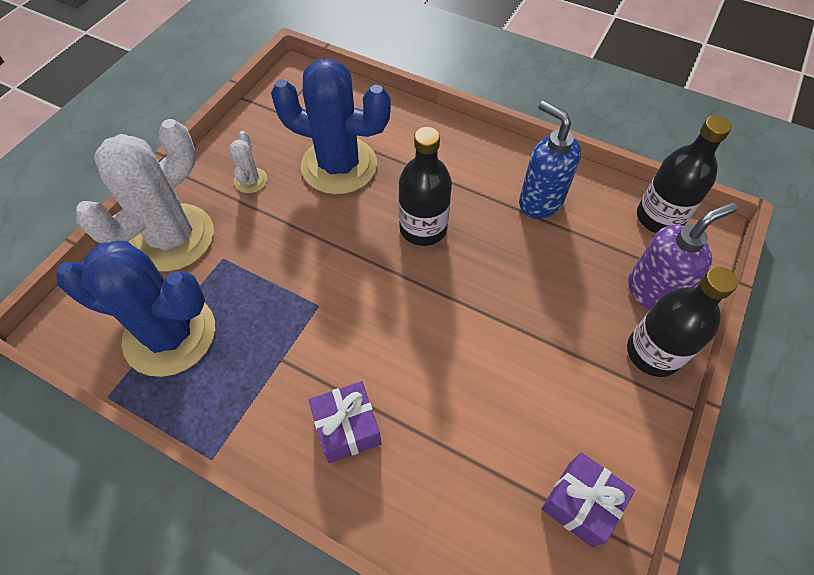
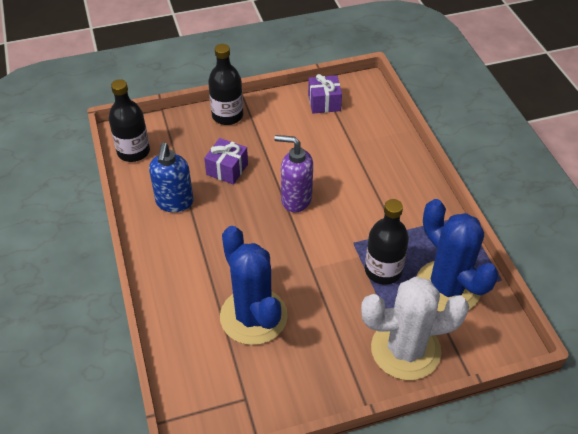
camera: 135 degrees left, 10 degrees down
(251, 180) = (320, 353): white cactus -> none
(347, 428) = (390, 184): purple gift -> purple gift (227, 169)
(423, 228) = (253, 238): black bottle -> black bottle (383, 271)
(652, 291) = (190, 132): purple soap dispenser -> purple soap dispenser (295, 199)

